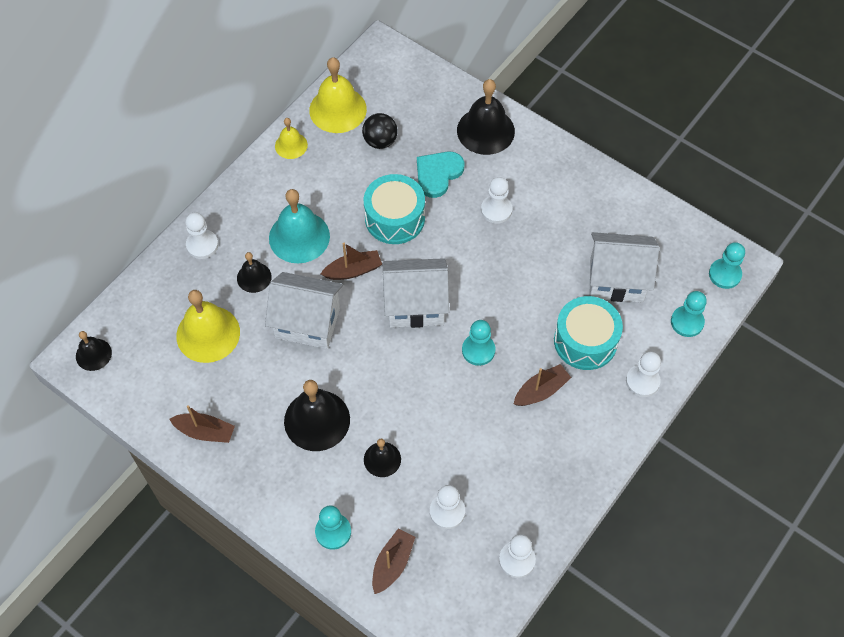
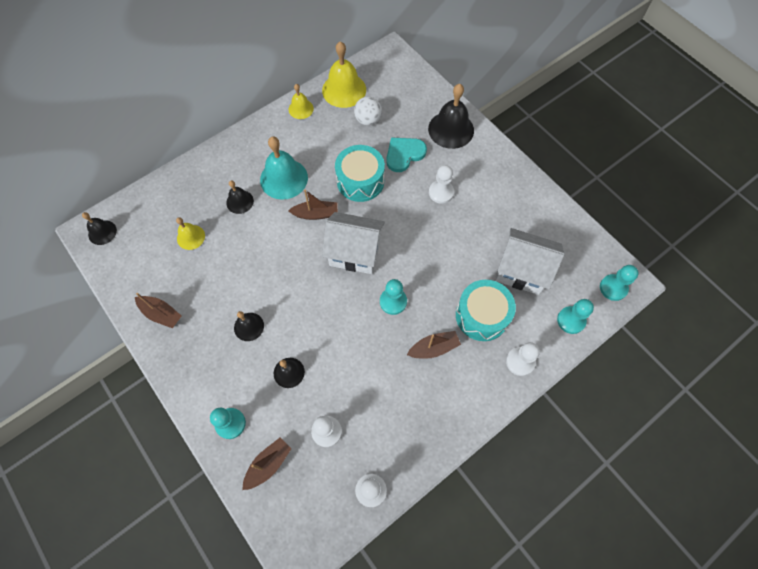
camera: 15 degrees right, 5 degrees up
(202, 245) = (210, 168): white pawn -> none
(208, 334) = (191, 237): yellow bell -> yellow bell, size x0.56
(307, 323) = (268, 246): white house -> none
(317, 420) = (249, 326): black bell -> black bell, size x0.56
(380, 141) = (368, 120): black ball -> white ball

